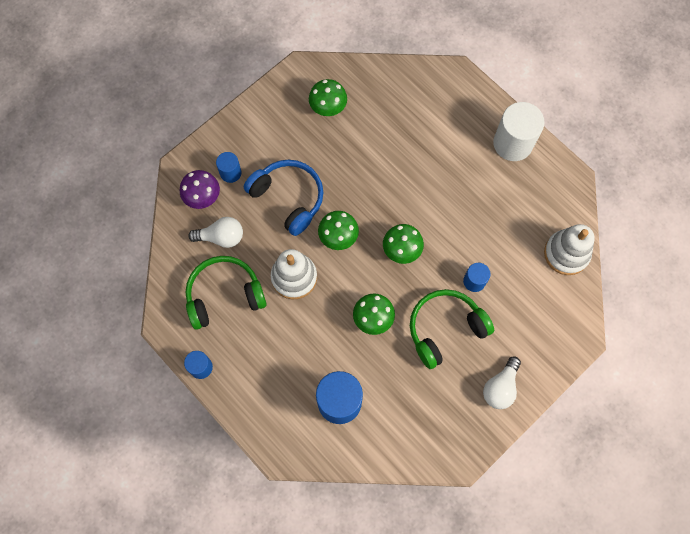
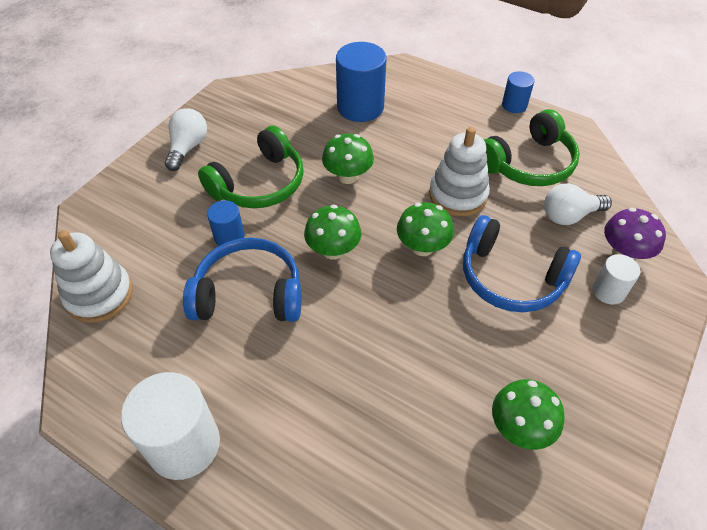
camera: 165 degrees right, 20 degrees down
(230, 173) = (608, 291): blue cylinder -> white cylinder
(466, 229) = (249, 294): none -> blue headphones

